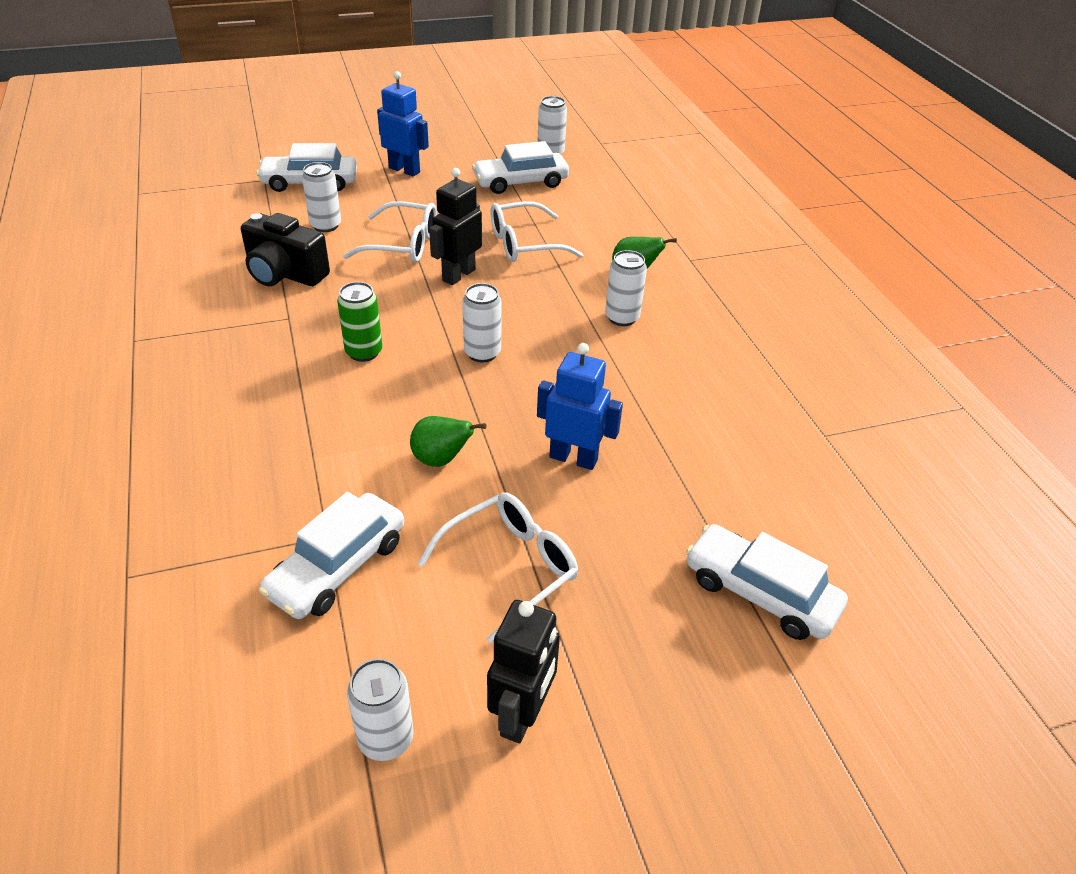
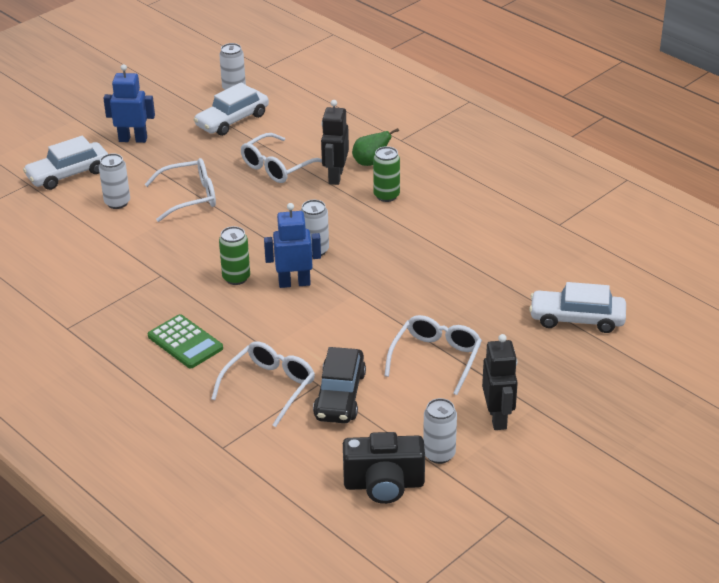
camera: 25 degrees left, 5 degrees down
(231, 409) = (185, 342): none -> green calculator
(265, 513) = (269, 387): none -> white glasses
(285, 274) = (125, 247): black camera -> black camera (384, 484)
(337, 567) = (340, 395): white car -> black car
(441, 459) = (347, 320): green pear -> none
(458, 275) = (251, 205): black robot -> black robot (335, 176)
(573, 458) = (425, 290): blue robot -> blue robot (294, 283)
(622, 318) = (386, 196): white can -> green can

